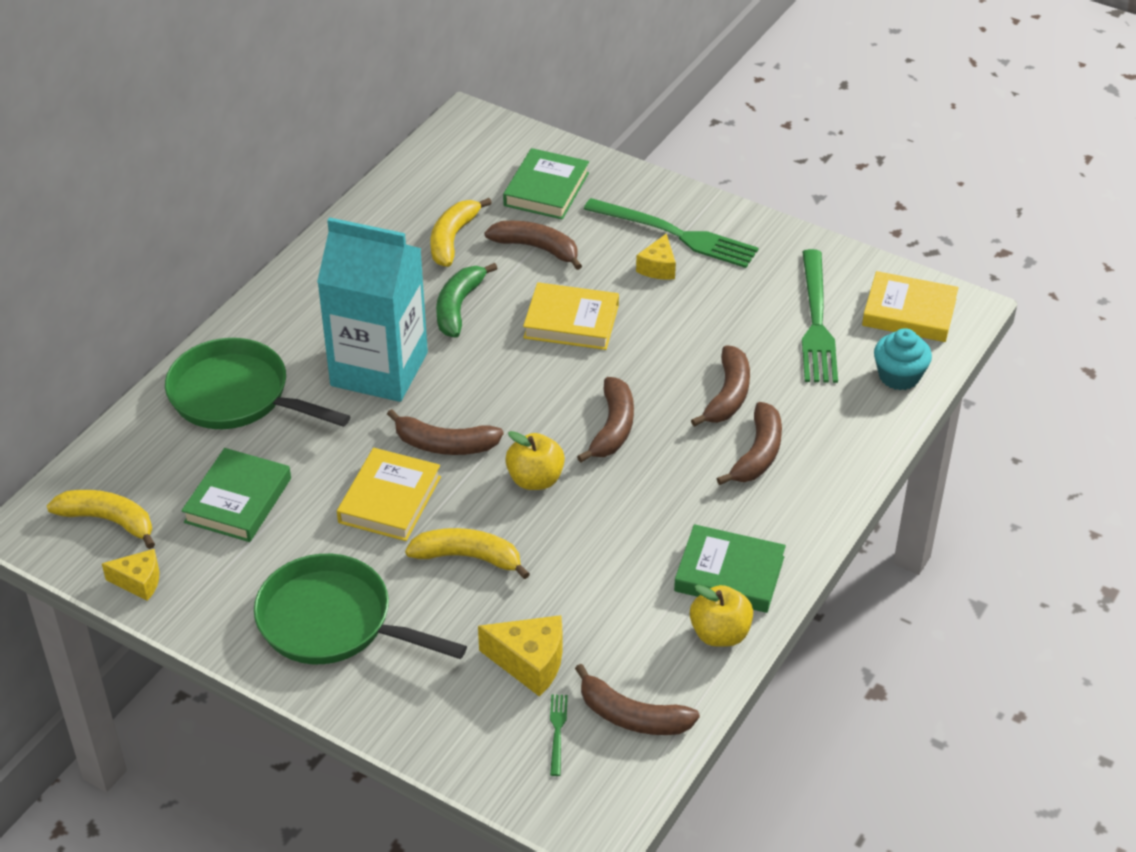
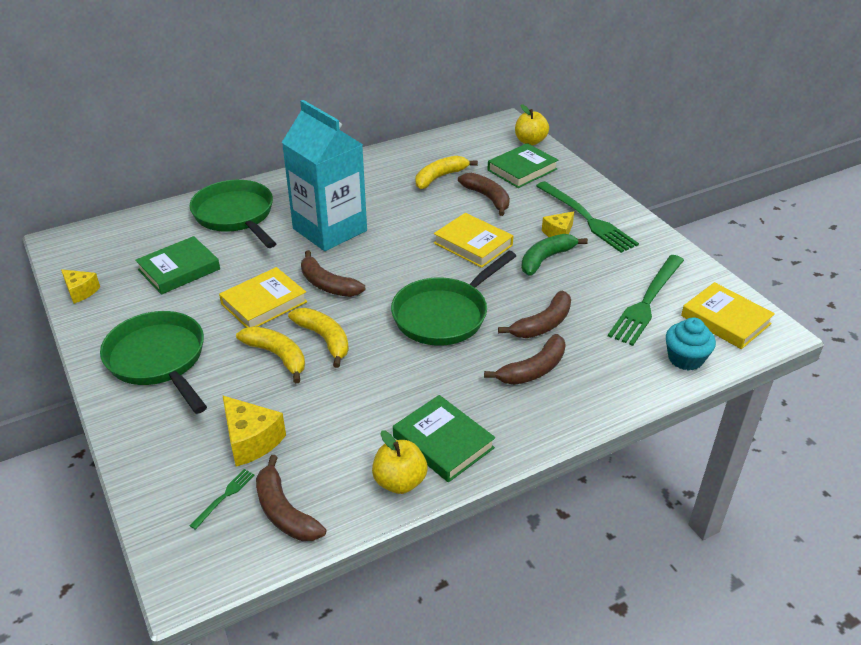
camera: 30 degrees right, 5 degrees down
(108, 521) = (101, 253): yellow banana -> yellow banana (324, 339)
(458, 307) = (409, 213): green banana -> green banana (546, 259)
(535, 479) = (364, 326): yellow apple -> yellow apple (530, 141)
(612, 428) = (444, 315): brown banana -> green pan

